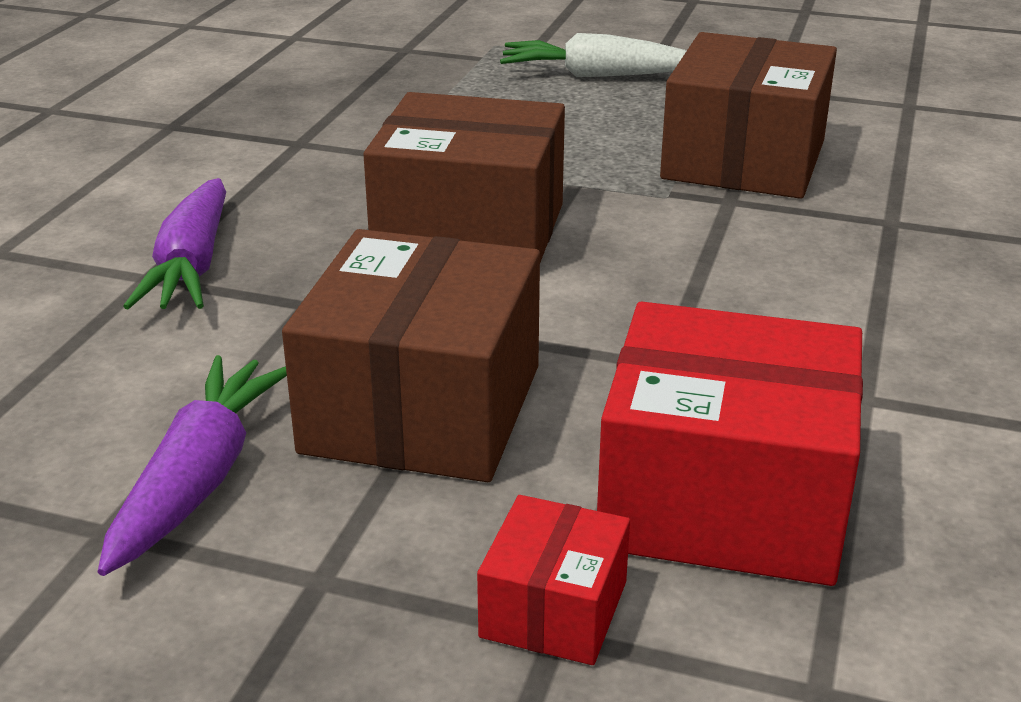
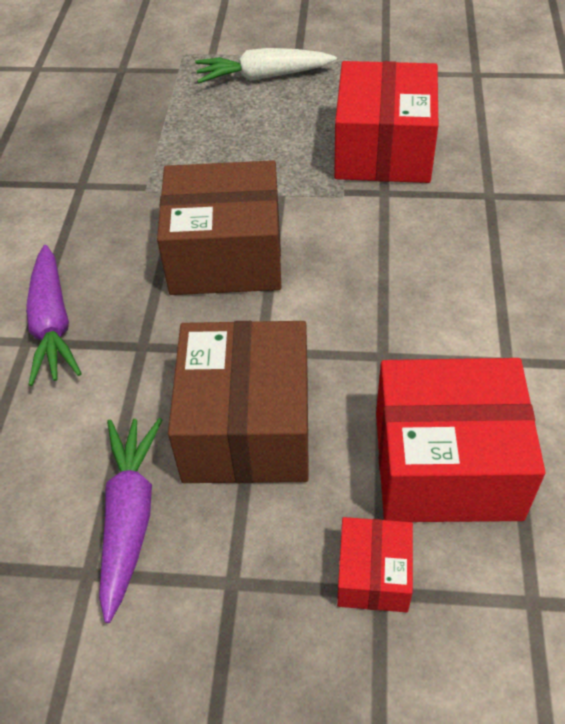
camera: 10 degrees left, 20 degrees up
(744, 159) = (383, 149): brown box -> red box

